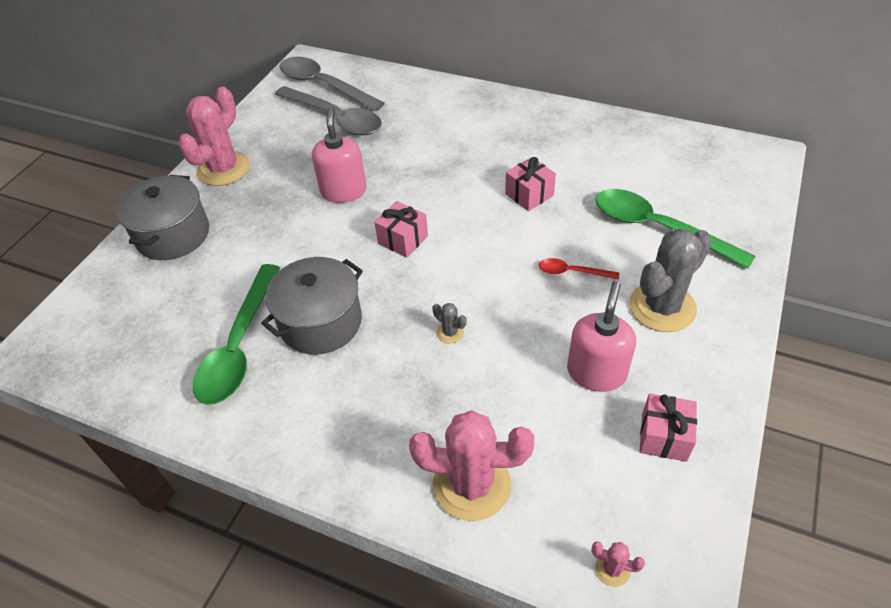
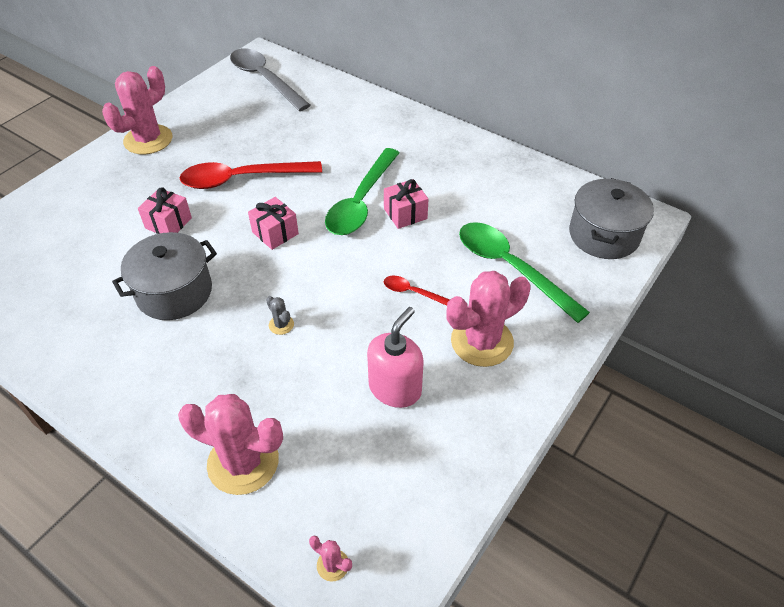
camera: 10 degrees right, 0 degrees up
(173, 235) = (83, 190): grey pot -> grey pot (603, 235)
(239, 346) = (98, 298): green spoon -> green spoon (361, 202)
(335, 118) = (262, 111): grey spoon -> none
(343, 191) = (242, 179): pink soap dispenser -> red spoon
(662, 307) = (482, 342): grey cactus -> pink cactus
(664, 437) = (430, 459): pink gift -> pink gift (168, 223)

